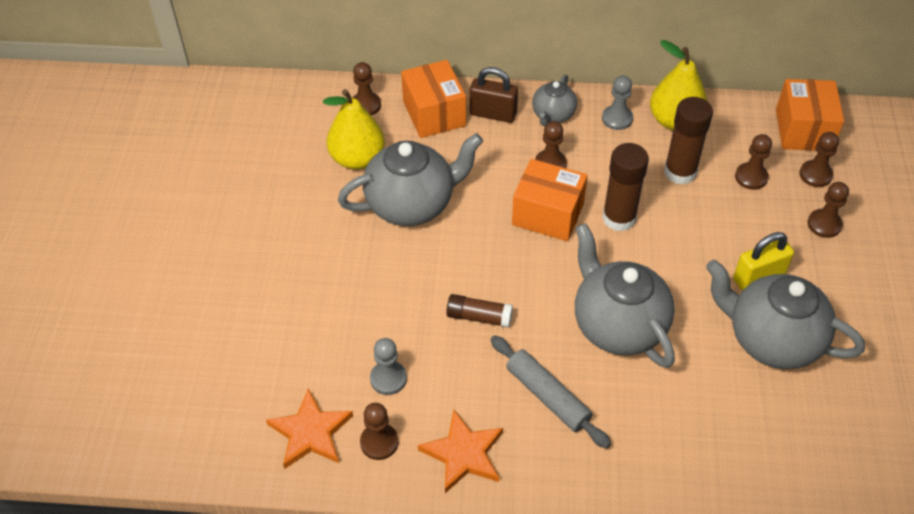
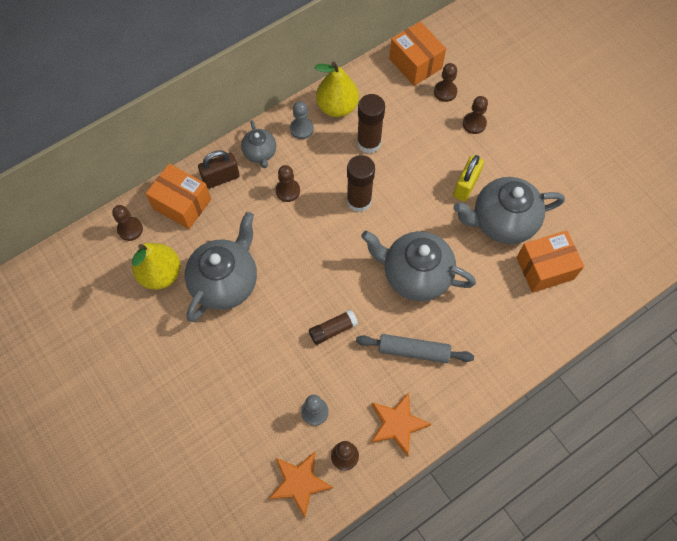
camera: 40 degrees left, 15 degrees up
(547, 214) = (315, 228): orange box -> orange box (544, 268)
(751, 177) = (411, 118): brown pawn -> none

